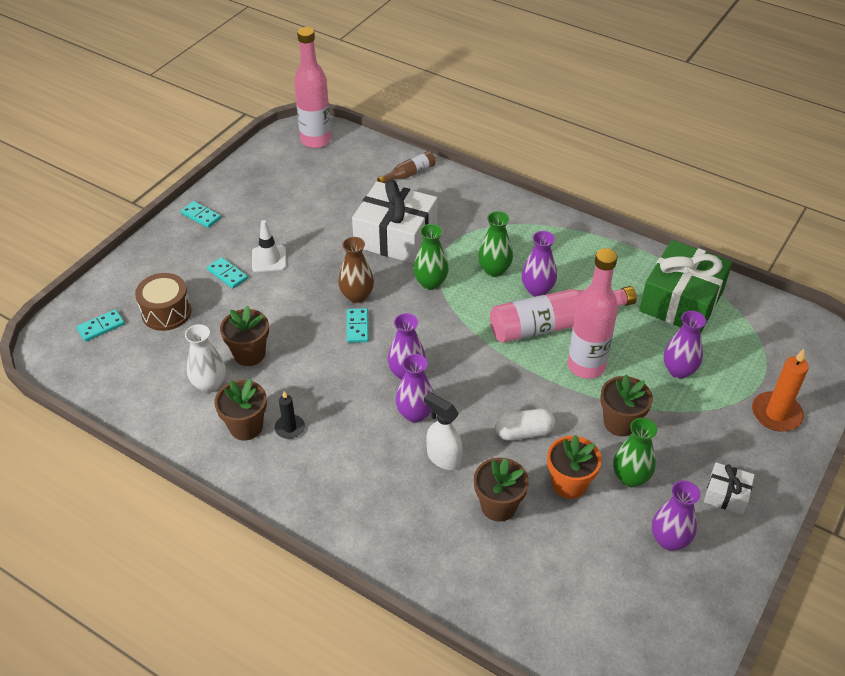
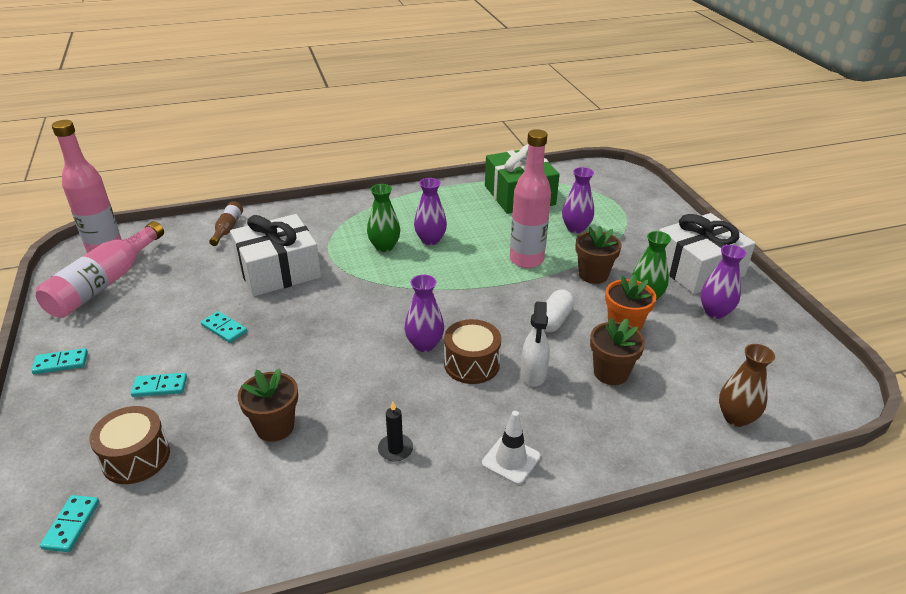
camera: 50 degrees left, 10 degrees down
(209, 384) = (272, 477): white vase -> none
(246, 427) = (357, 480): brown flower pot -> none
(269, 259) = (186, 350): white traffic cone -> white traffic cone (511, 460)
(357, 296) = (307, 325): brown vase -> brown vase (736, 417)
(357, 327) = (340, 343): turquoise domino -> turquoise domino (224, 329)
(415, 414) = (471, 364): purple vase -> brown drum
(430, 283) = (351, 281): green vase -> none
(443, 458) = (533, 374): white spray bottle -> white spray bottle turned 75 degrees counterclockwise
(553, 324) = (471, 251): pink bottle -> pink bottle (104, 283)
(726, 494) = (697, 269): white gift -> white gift, size x2.12
(776, 414) = (651, 216): orange candle -> none

